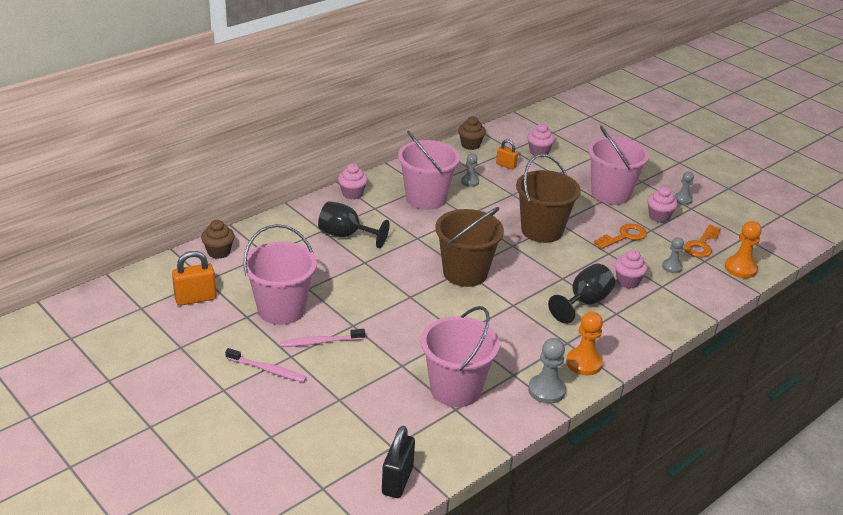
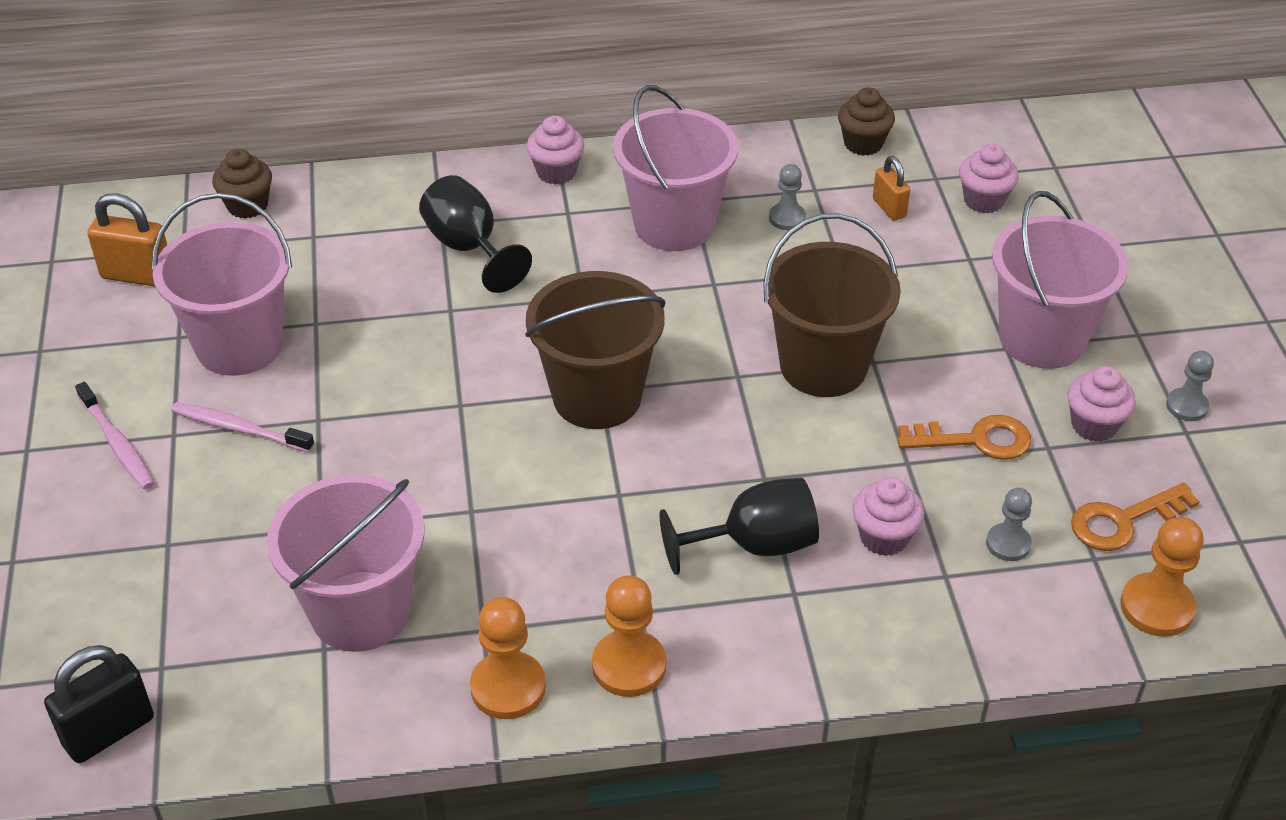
camera: 35 degrees right, 10 degrees up
(546, 390) = (508, 687): grey pawn -> orange pawn

